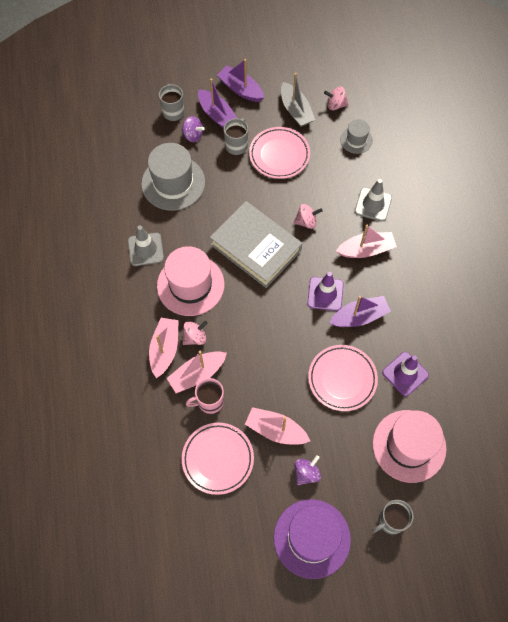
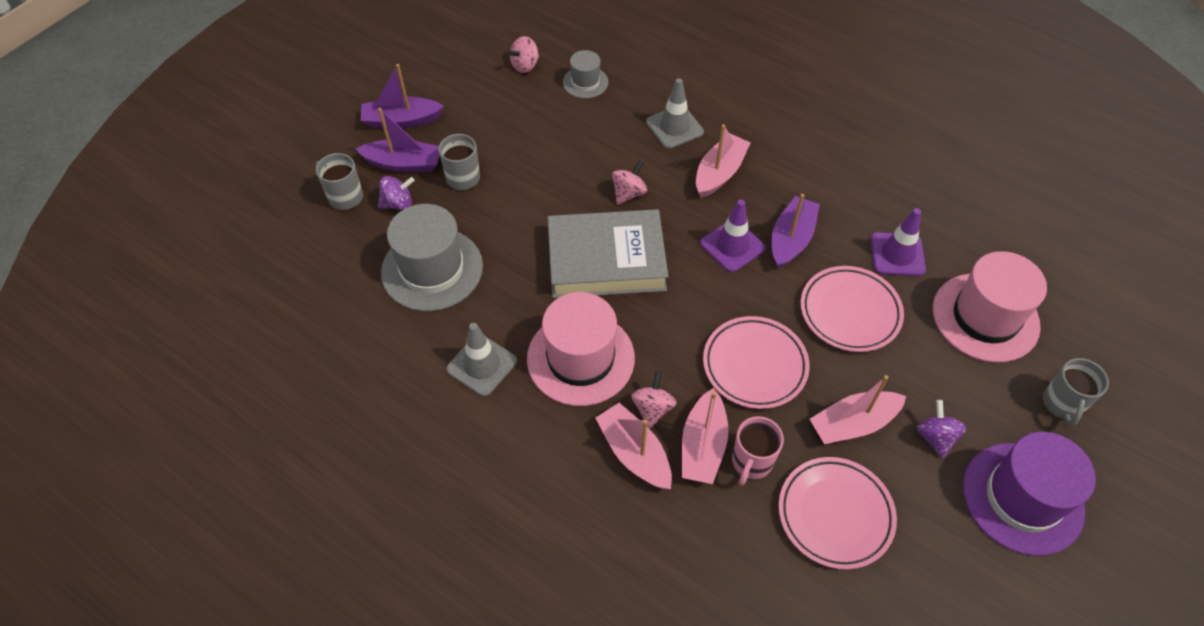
camera: 45 degrees left, 10 degrees down
(279, 155) = (522, 152): pink plate -> pink plate (754, 365)
(296, 110) = (488, 99): grey boat -> none

